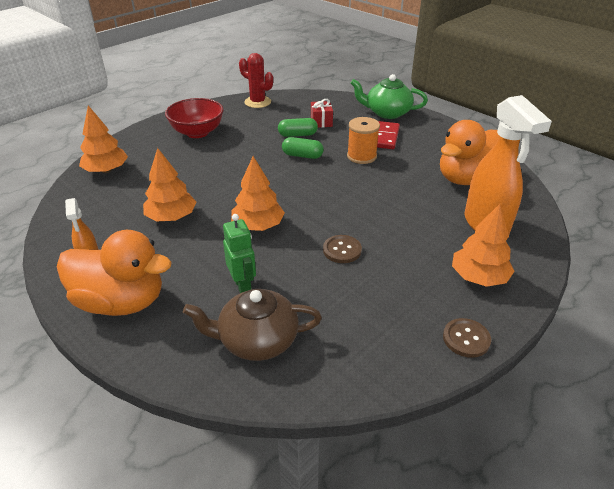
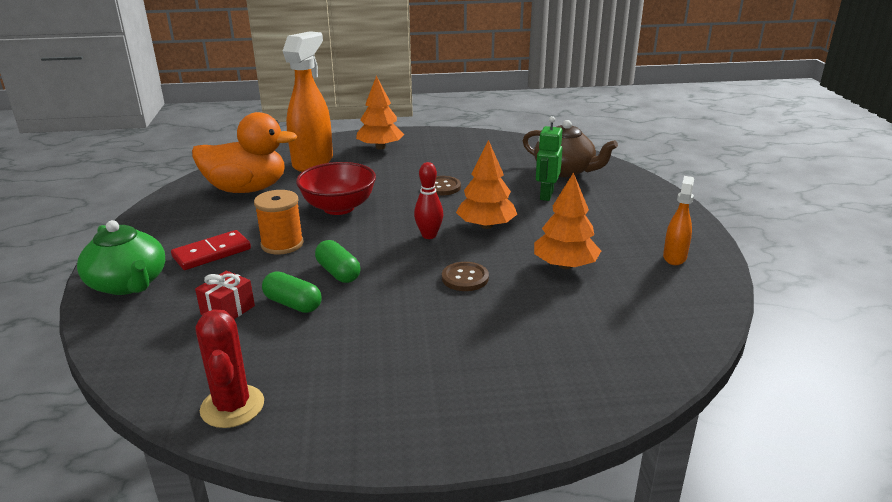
camera: 140 degrees left, 10 degrees down
(106, 170) = (615, 367): orange tree -> none
(121, 302) = (654, 219): orange duck -> none
(197, 132) = (417, 381): red bowl -> red bowl (339, 208)
(287, 200) = (429, 235): none -> red bowling pin
(466, 339) = (440, 135): brown button -> brown button (465, 278)

